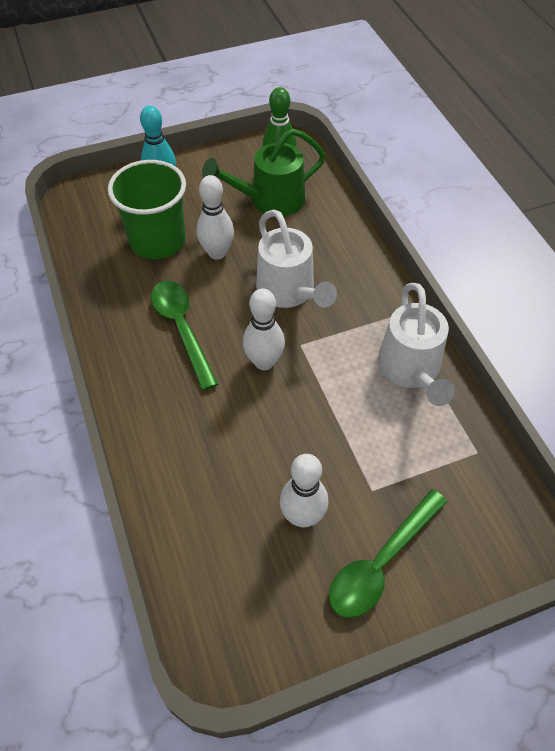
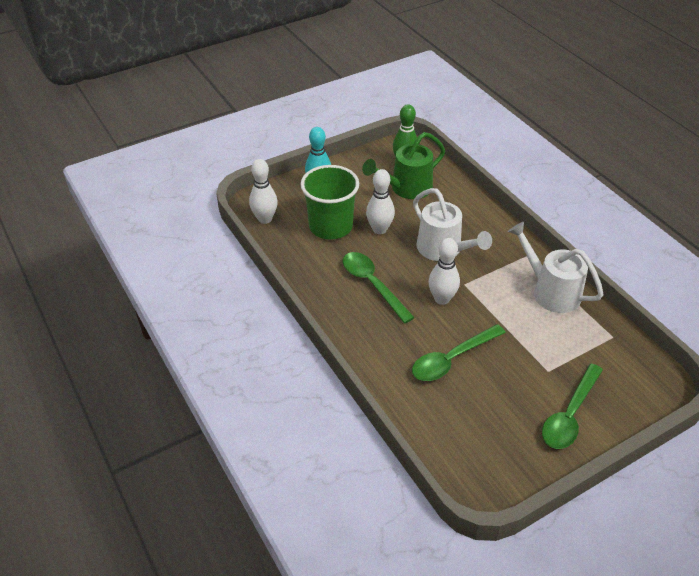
camera: 10 degrees left, 10 degrees down
(248, 451) = (452, 359): none -> green spoon
(302, 516) = (505, 394): white bowling pin -> white bowling pin (265, 219)
(411, 371) = (550, 291): white watering can -> white watering can turned 150 degrees clockwise

